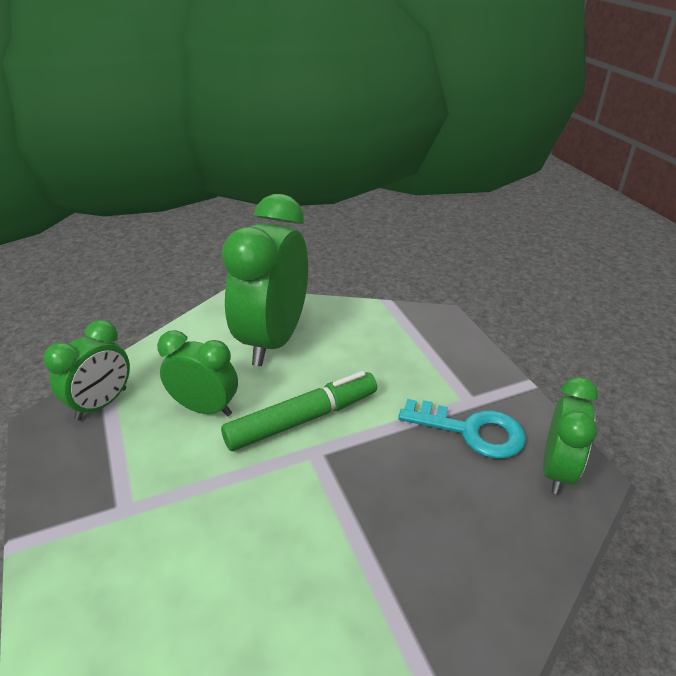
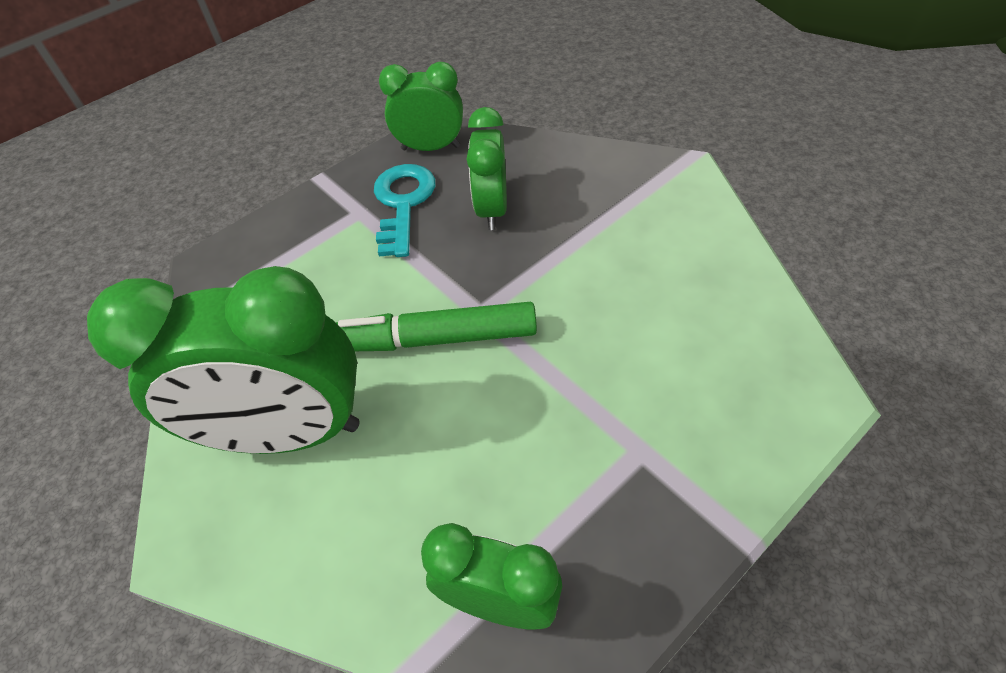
camera: 105 degrees left, 15 degrees up
(205, 408) = (456, 451): green clock -> green clock (492, 209)
(302, 419) = (436, 339): green marker -> green marker turned 45 degrees counterclockwise

